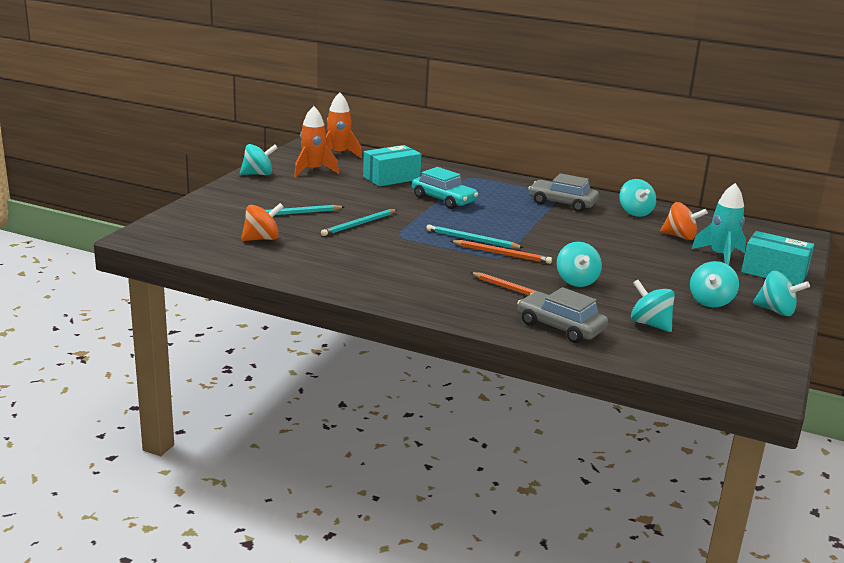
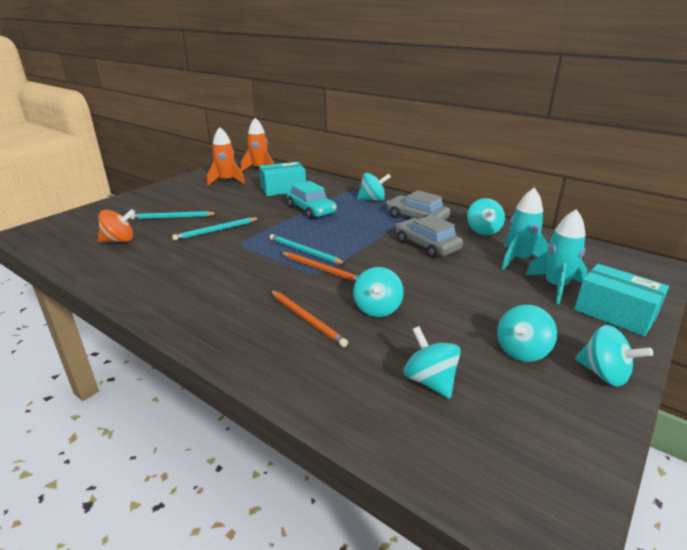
camera: 15 degrees right, 5 degrees up
(258, 174) = (181, 182): turquoise spinning top -> turquoise spinning top (372, 199)
(560, 327) = (317, 375): grey car -> grey car (427, 245)
(680, 236) = (519, 259): orange spinning top -> turquoise rocket

